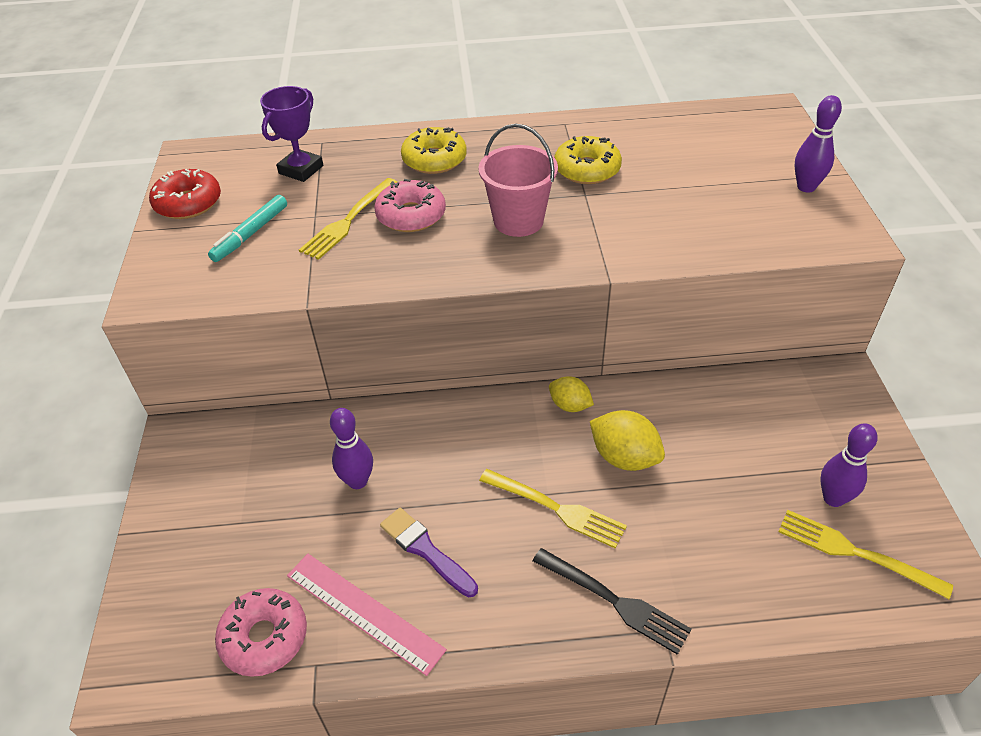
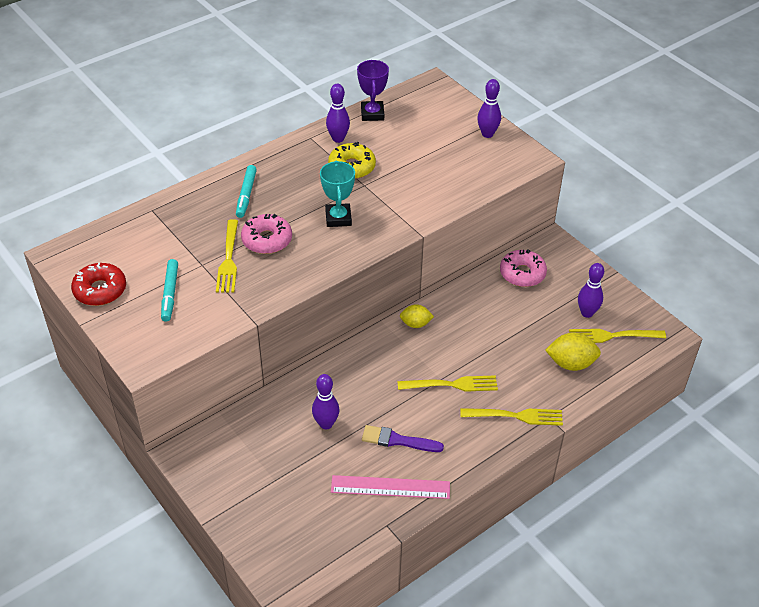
camera: 35 degrees left, 0 degrees up
(264, 637) = (346, 527): pink donut -> pink donut (522, 273)
(301, 170) = (158, 236): purple trophy -> purple trophy (372, 114)
(434, 160) = (246, 195): yellow donut -> turquoise marker
(518, 221) = (338, 218): pink bucket -> turquoise trophy
(597, 134) = (338, 139): none -> purple bowling pin
(614, 601) = (515, 416): black fork -> yellow fork
(624, 457) = (467, 340): yellow lemon -> yellow lemon (571, 363)

